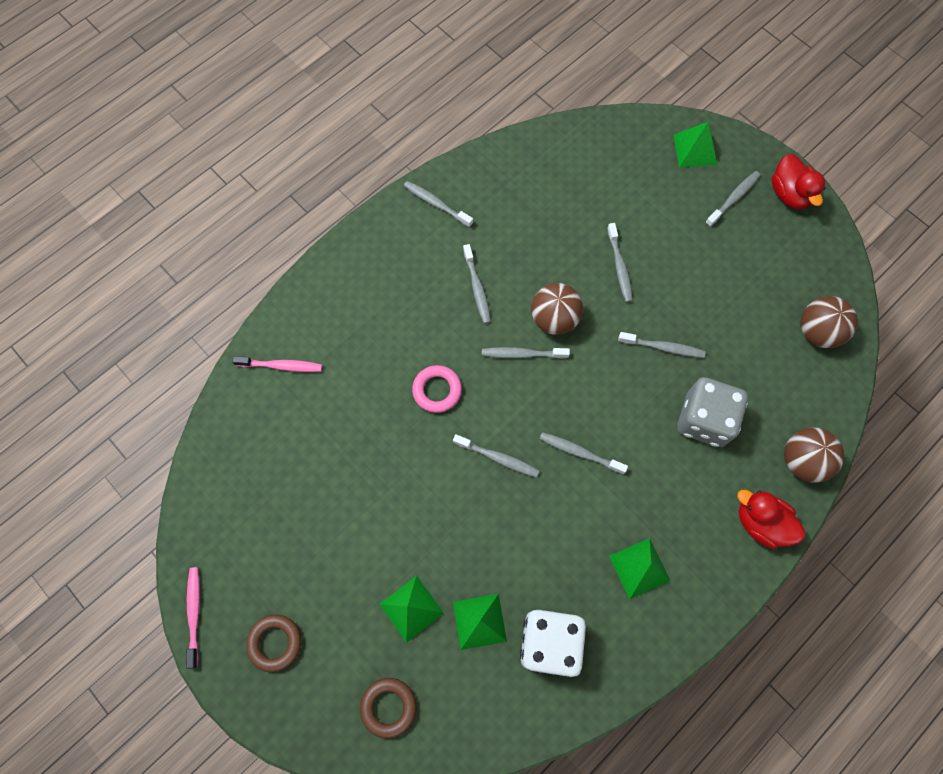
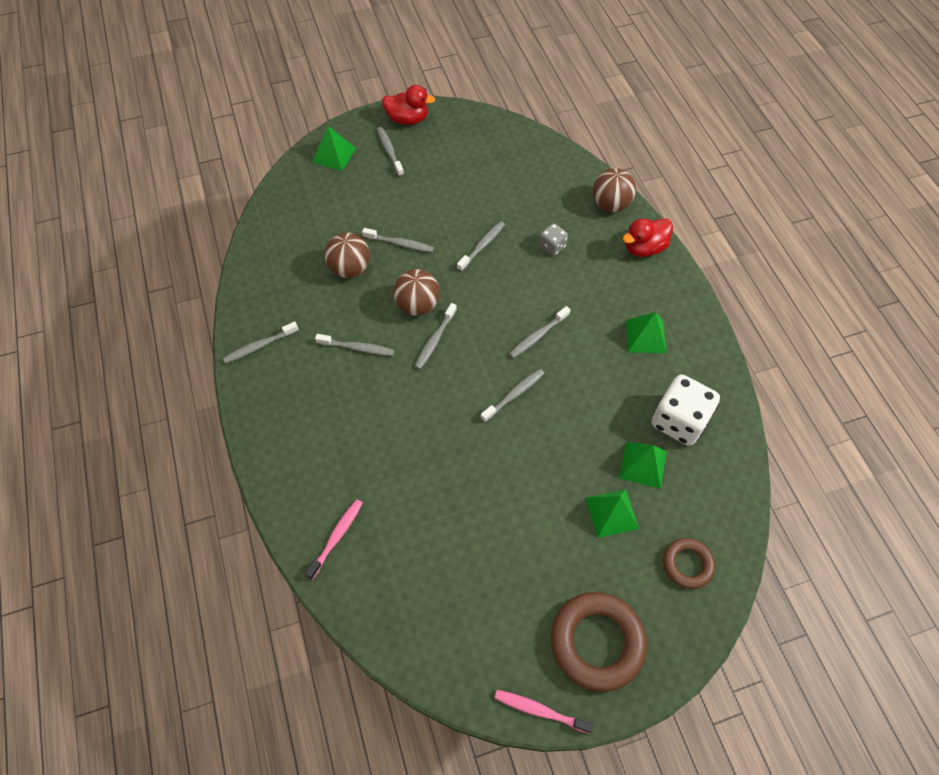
camera: 65 degrees left, 10 degrees down
(275, 643) = (597, 642): brown ring -> brown ring, size x1.76
(437, 390) = (432, 416): pink ring -> none
(704, 420) = (552, 246): grey dice -> grey dice, size x0.51
(817, 332) = (521, 153): brown ball -> brown ball (350, 269)

